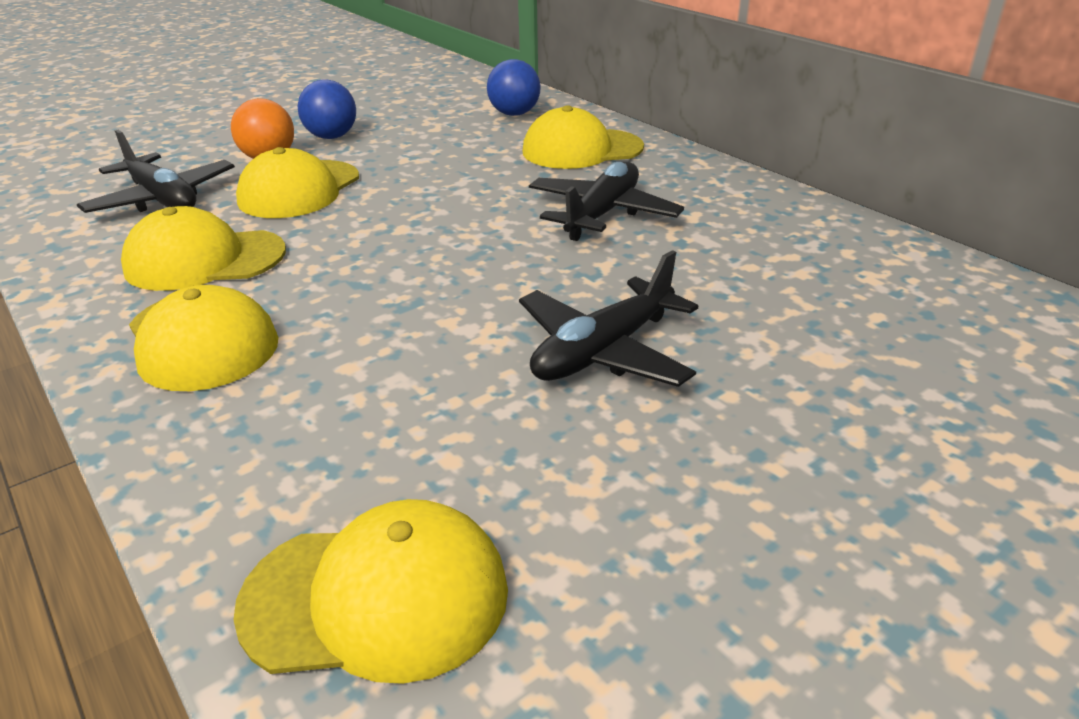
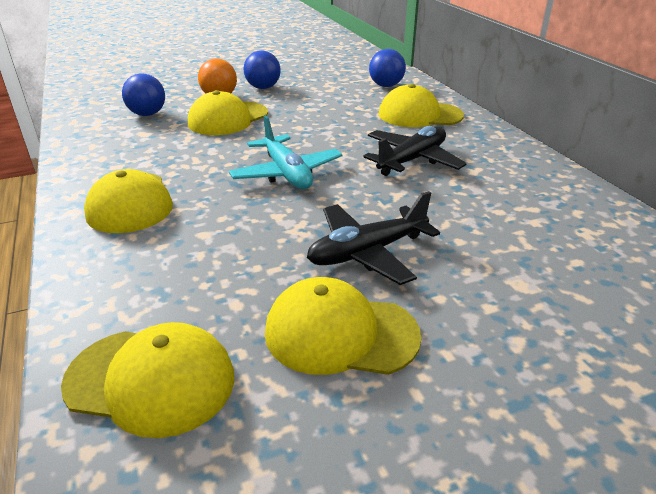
camera: 15 degrees right, 0 degrees up
(162, 199) = (147, 114): black plane -> blue ball
(204, 260) = (153, 154): yellow cap -> yellow cap (340, 333)
(431, 258) = (286, 173): none -> turquoise plane

